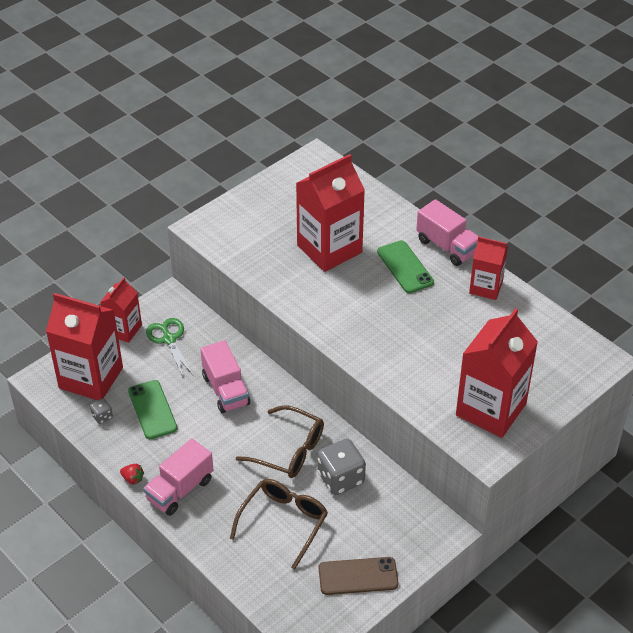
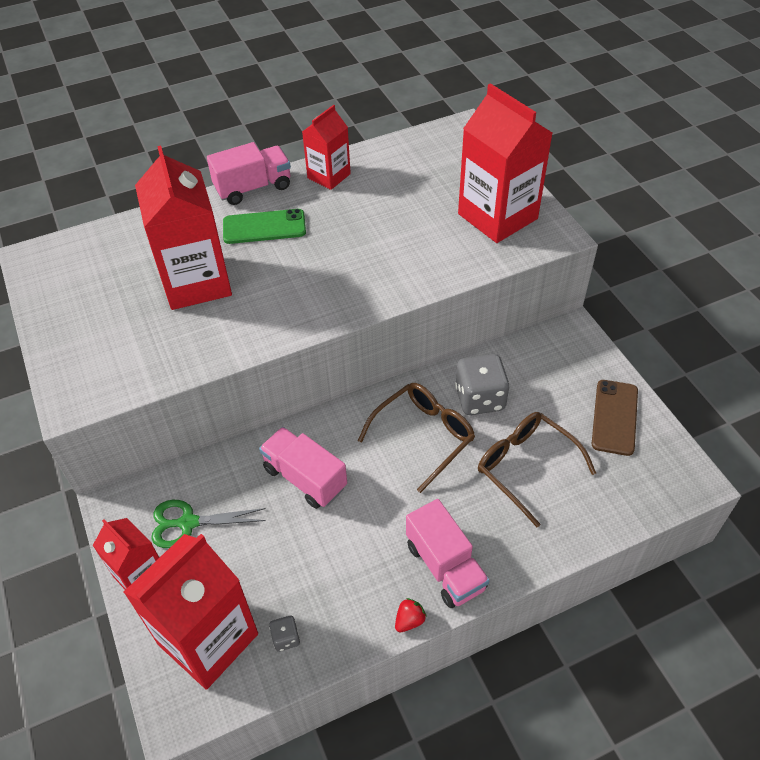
camera: 70 degrees left, 5 degrees up
(152, 409) = (301, 570): green phone -> none
(226, 390) = (305, 478): pink truck -> pink truck turned 135 degrees counterclockwise

